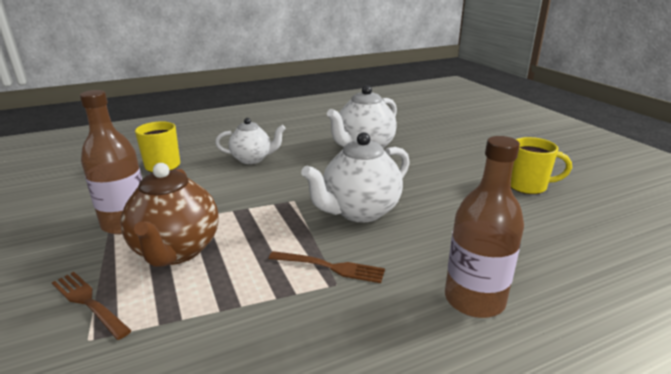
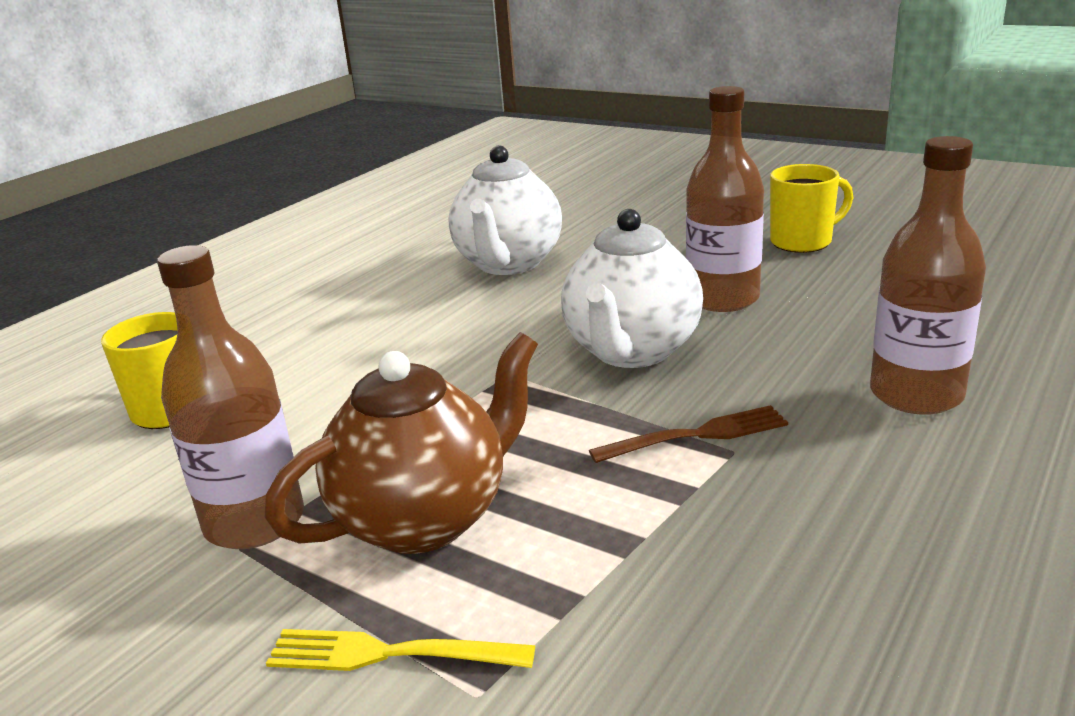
camera: 30 degrees left, 0 degrees up
(88, 302) = (390, 654): brown fork -> yellow fork
(176, 251) = (425, 518): brown teapot -> brown teapot turned 90 degrees counterclockwise
(252, 159) = (338, 340): white teapot -> none
(440, 202) = (722, 299): none -> brown bottle

